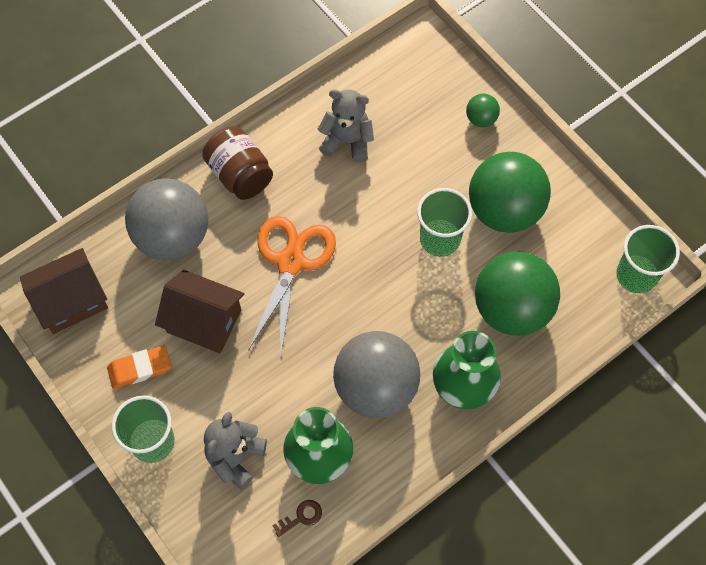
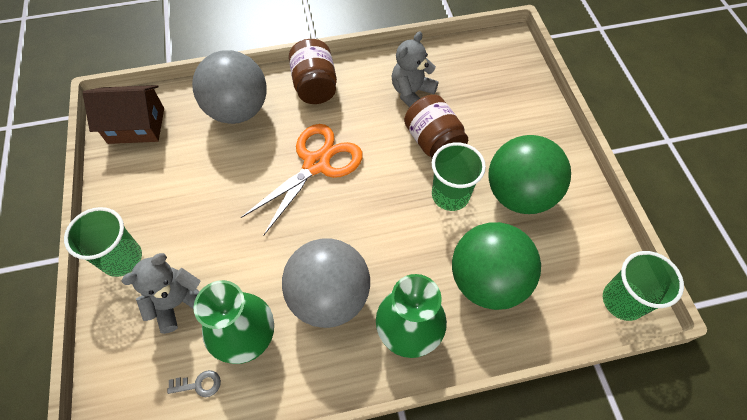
camera: 25 degrees right, 5 degrees down
(140, 368) = (151, 196): orange eraser -> none
(204, 321) = (222, 181): brown house -> none
(301, 517) = (199, 384): brown key -> grey key
(347, 141) = (411, 93): grey teddy bear -> grey teddy bear turned 90 degrees counterclockwise
(396, 189) = (433, 142): none -> brown jar
(481, 119) = (531, 116): green ball -> none

